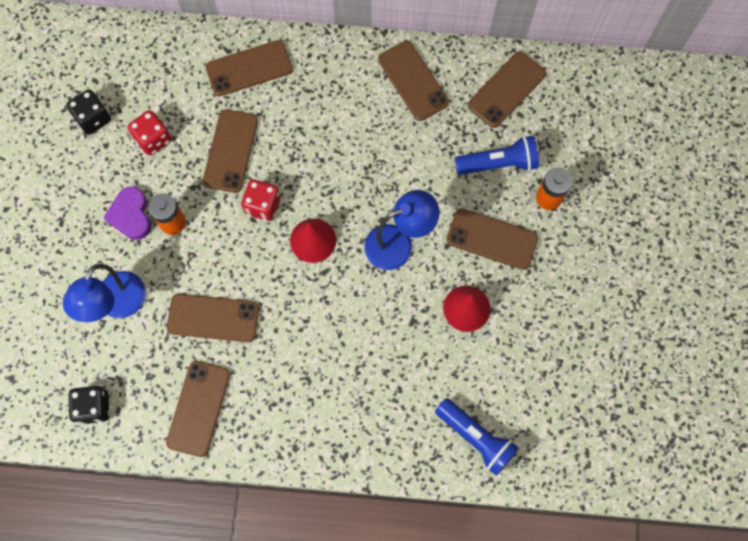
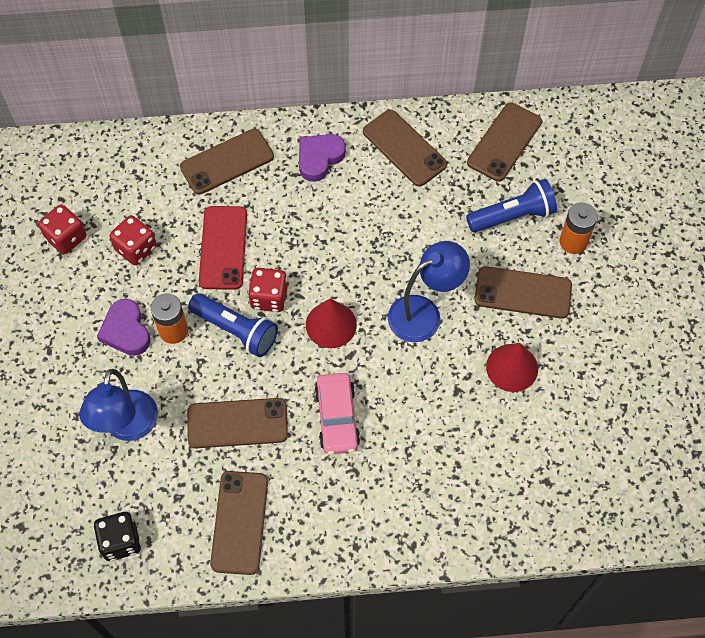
camera: 10 degrees left, 10 degrees down
(93, 118) = (66, 238): black dice -> red dice
(231, 151) = (223, 248): brown phone -> red phone
(301, 328) = (337, 418): none -> pink car
(333, 78) = (319, 158): none -> purple heart
(476, 438) = (552, 501): blue flashlight -> blue flashlight (236, 330)

